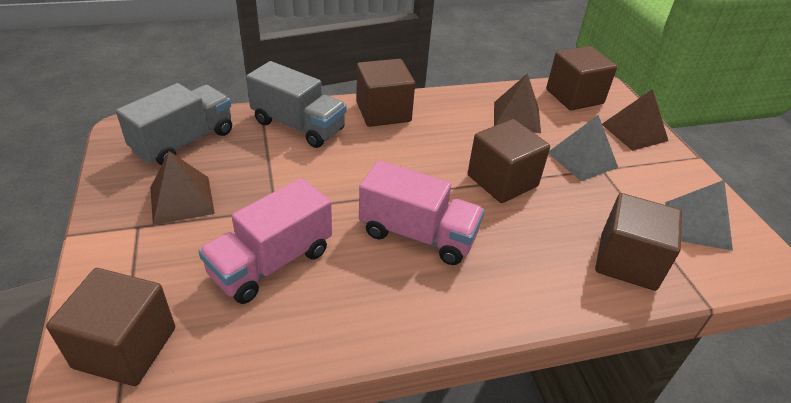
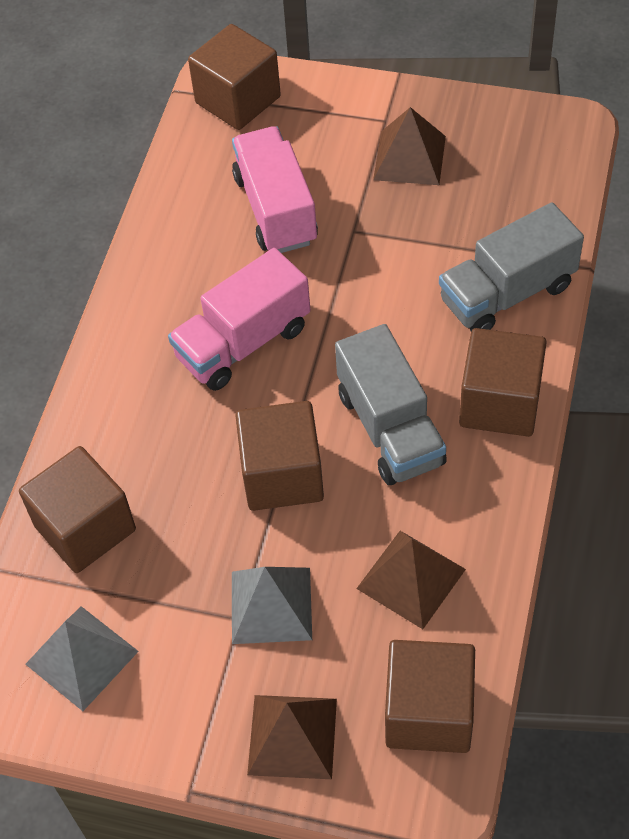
camera: 125 degrees right, 15 degrees up
(184, 141) = (521, 174): grey truck -> grey truck (390, 428)

